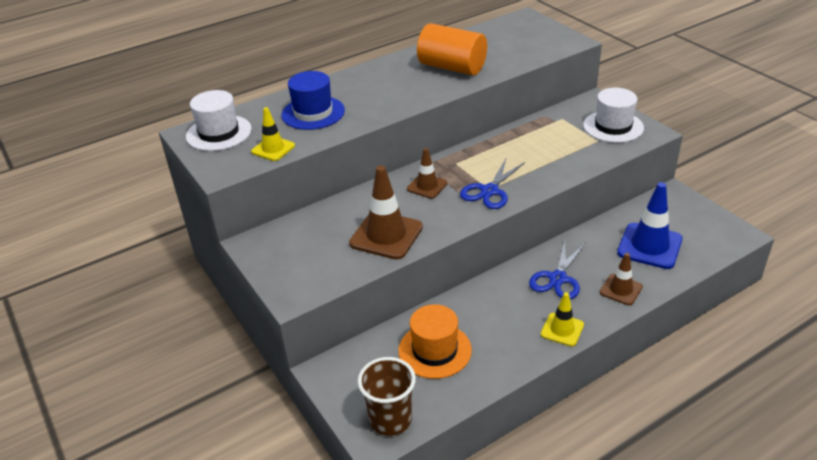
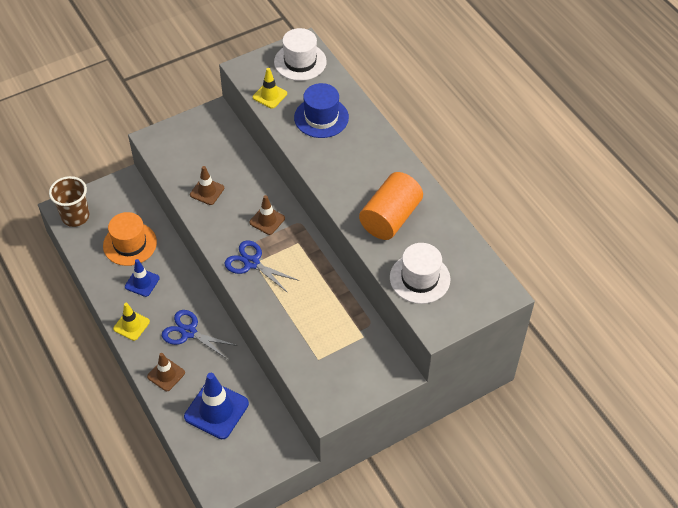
camera: 90 degrees right, 15 degrees up
(386, 235) = (207, 191): brown traffic cone -> brown traffic cone, size x0.58
(495, 329) = (142, 282): none -> blue traffic cone
(613, 126) = (342, 378): white hat -> white hat (419, 278)

